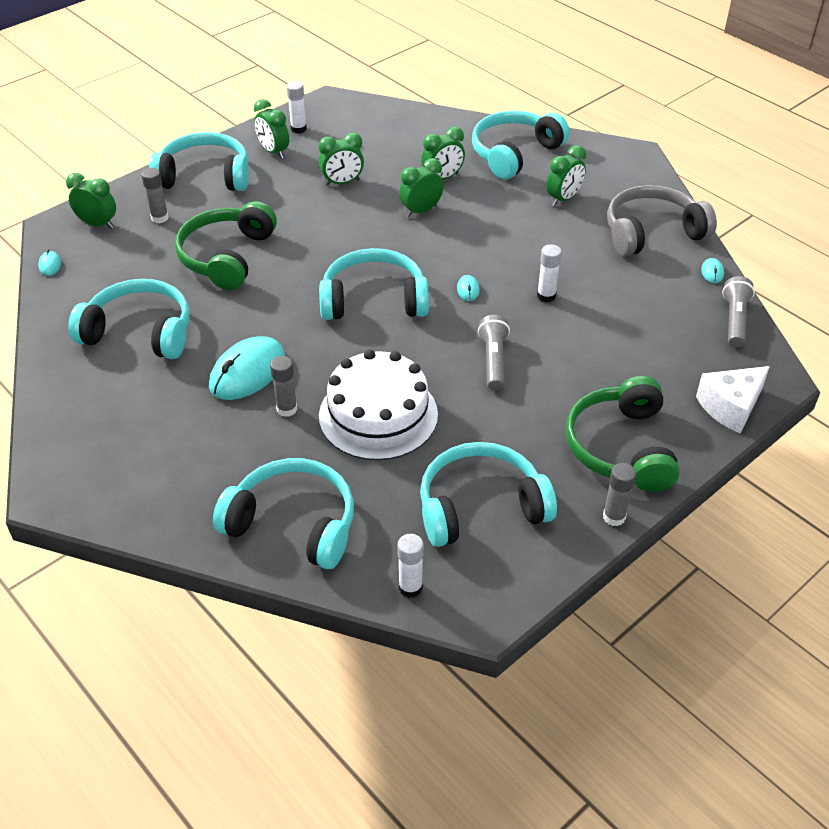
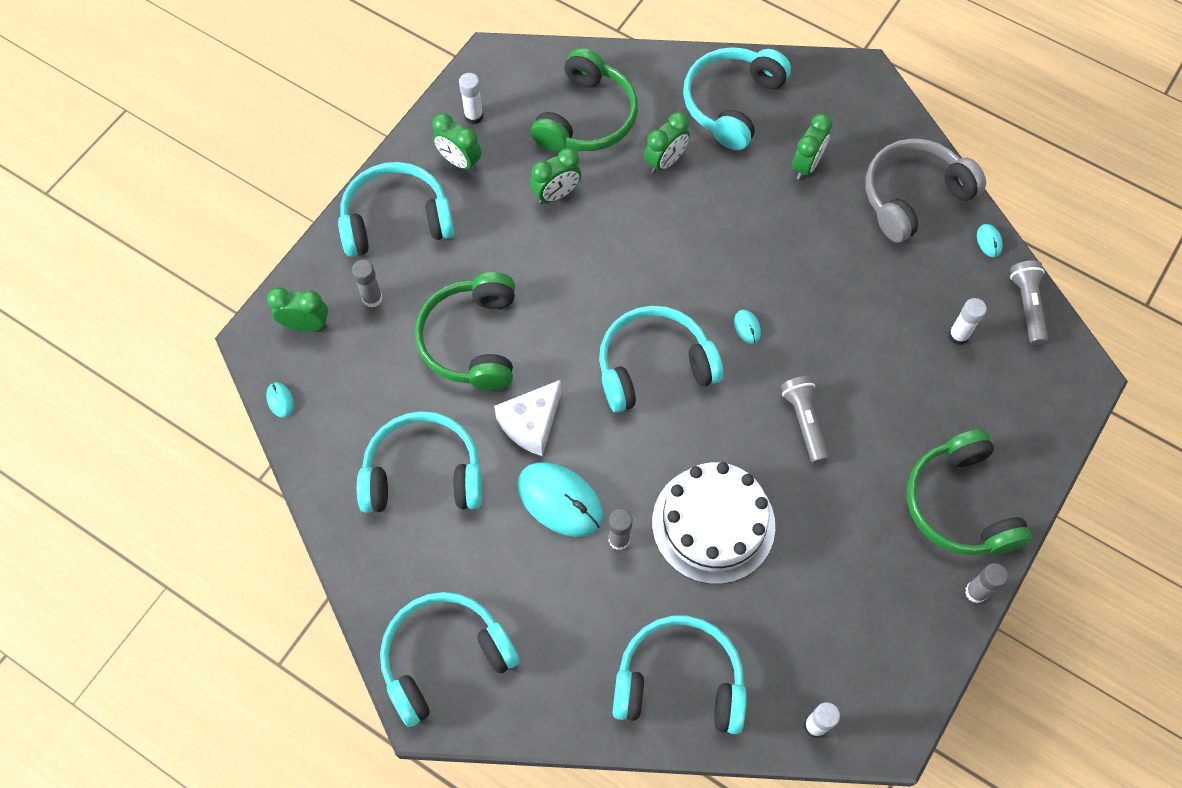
camera: 15 degrees left, 20 degrees up
(247, 372) = (560, 500): turquoise mouse -> turquoise mouse turned 75 degrees counterclockwise
(389, 143) = (587, 117): none -> green headphones
(421, 211) = (659, 220): green clock -> none
(480, 506) = (849, 613): turquoise headphones -> turquoise headphones (444, 658)
(546, 296) = (830, 317): white glue stick -> white glue stick (958, 336)
(730, 407) = (1049, 425): white cheese -> white cheese (531, 424)

